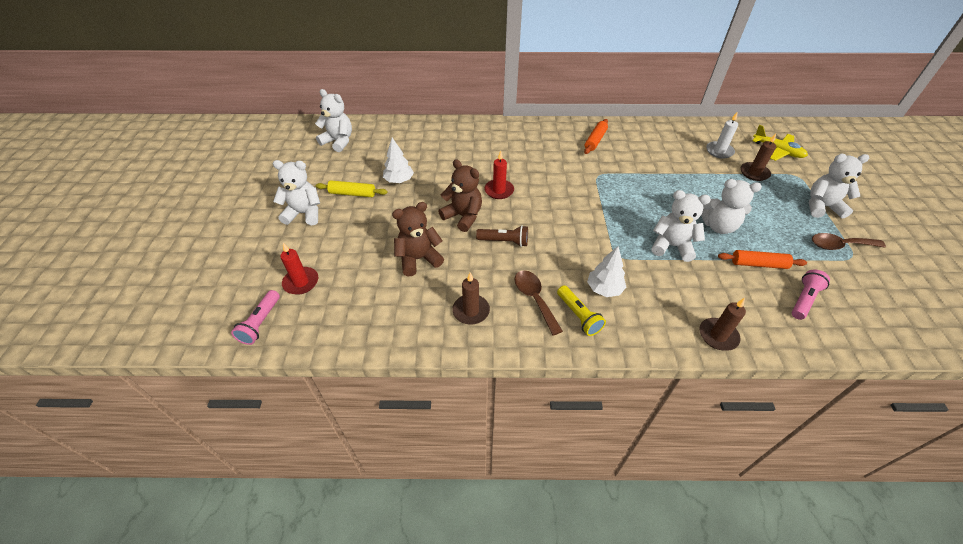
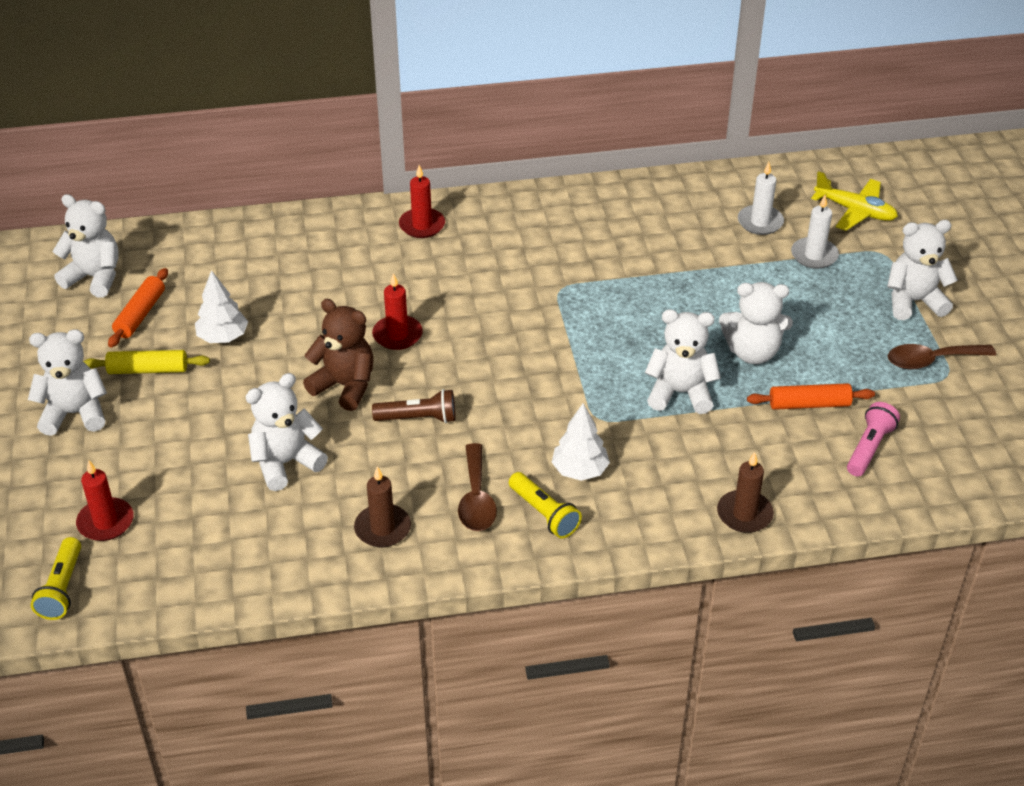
camera: 10 degrees left, 5 degrees down
(261, 323) = (62, 588): pink flashlight -> yellow flashlight
(418, 259) = (286, 463): brown teddy bear -> white teddy bear
(521, 133) = (422, 225): none -> red candle
(534, 299) = (476, 499): brown spoon -> brown spoon turned 150 degrees counterclockwise
(595, 140) = (551, 225): orange rolling pin -> orange rolling pin (140, 314)
(754, 173) = (814, 255): brown candle -> white candle

